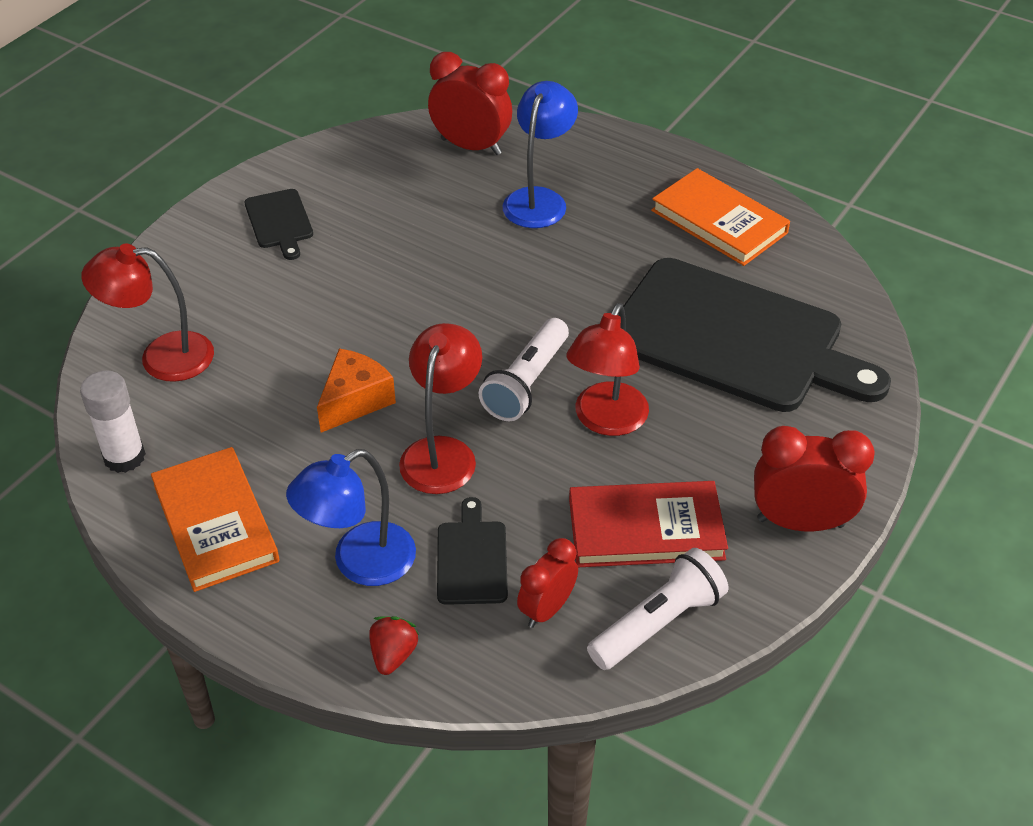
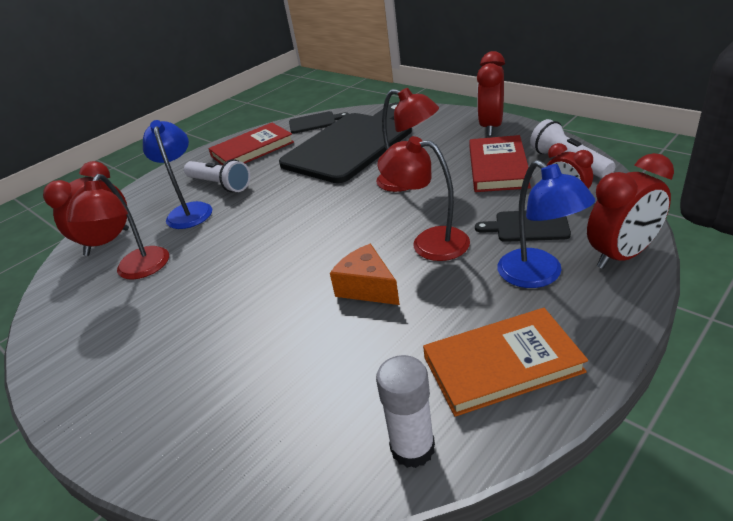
camera: 75 degrees left, 10 degrees down
(161, 357) = (272, 428): red lamp -> red lamp (139, 271)
(279, 221) = (120, 349): black cutting board -> black cutting board (314, 122)
(393, 655) = (622, 255): red strawberry -> red clock
(526, 383) = (369, 210): white flashlight -> white flashlight (220, 185)
(539, 199) = (189, 210): blue lamp -> blue lamp turned 45 degrees clockwise
(719, 221) = (252, 149): orange book -> red book

